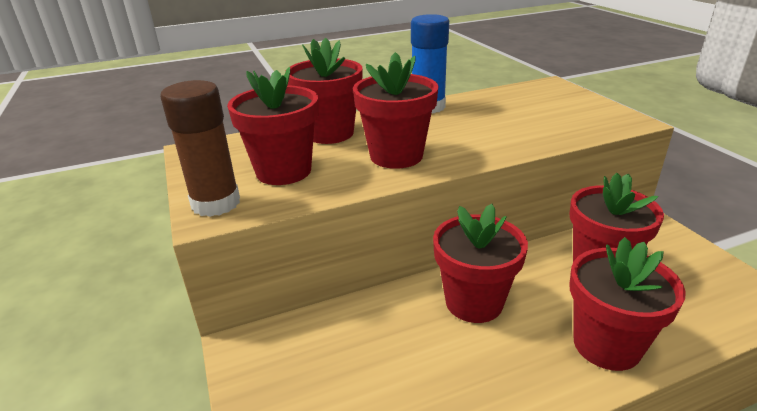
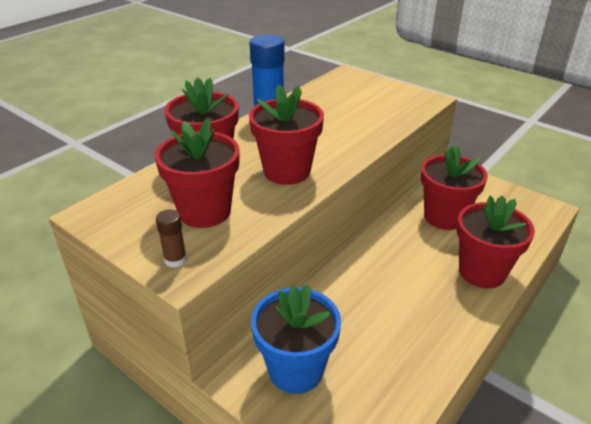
camera: 30 degrees left, 5 degrees up
(216, 203) = (175, 260): brown glue stick -> brown glue stick, size x0.49
(300, 366) = (296, 370): none -> blue flower pot
(474, 302) = (382, 272): red flower pot -> none

